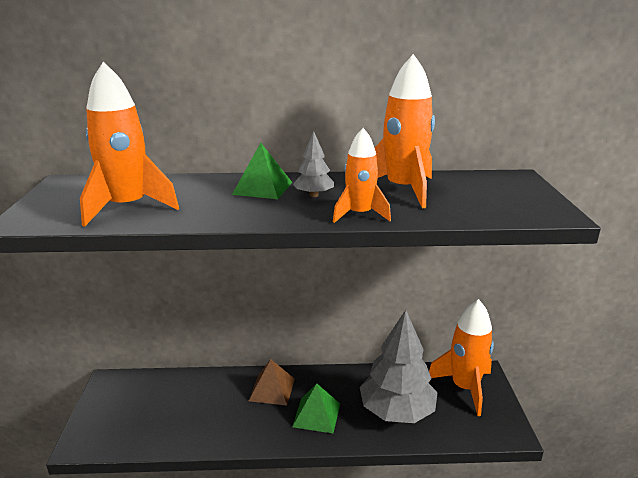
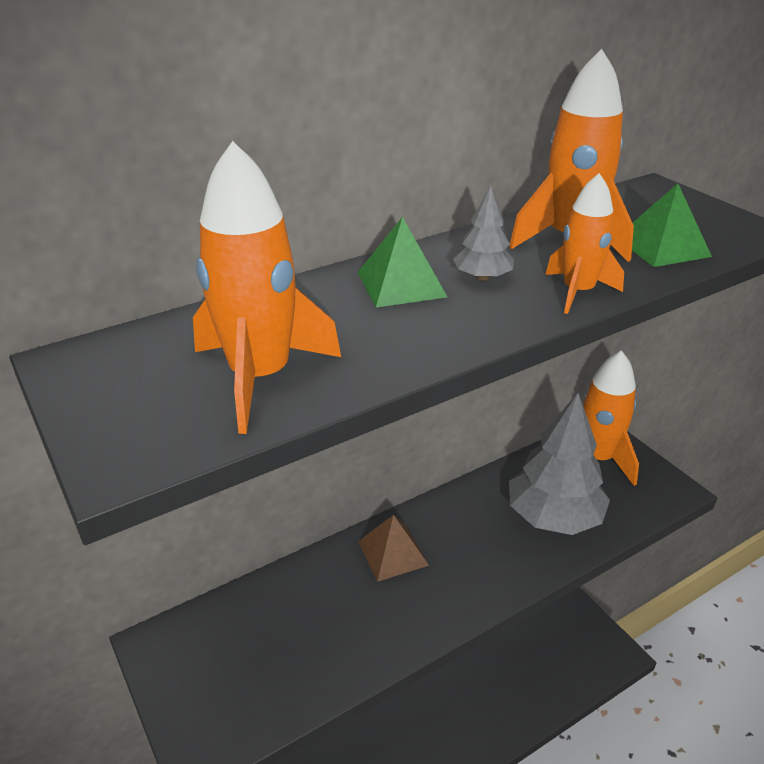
camera: 30 degrees left, 10 degrees up
(316, 415) = (473, 561): green pyramid -> green pyramid (662, 247)

